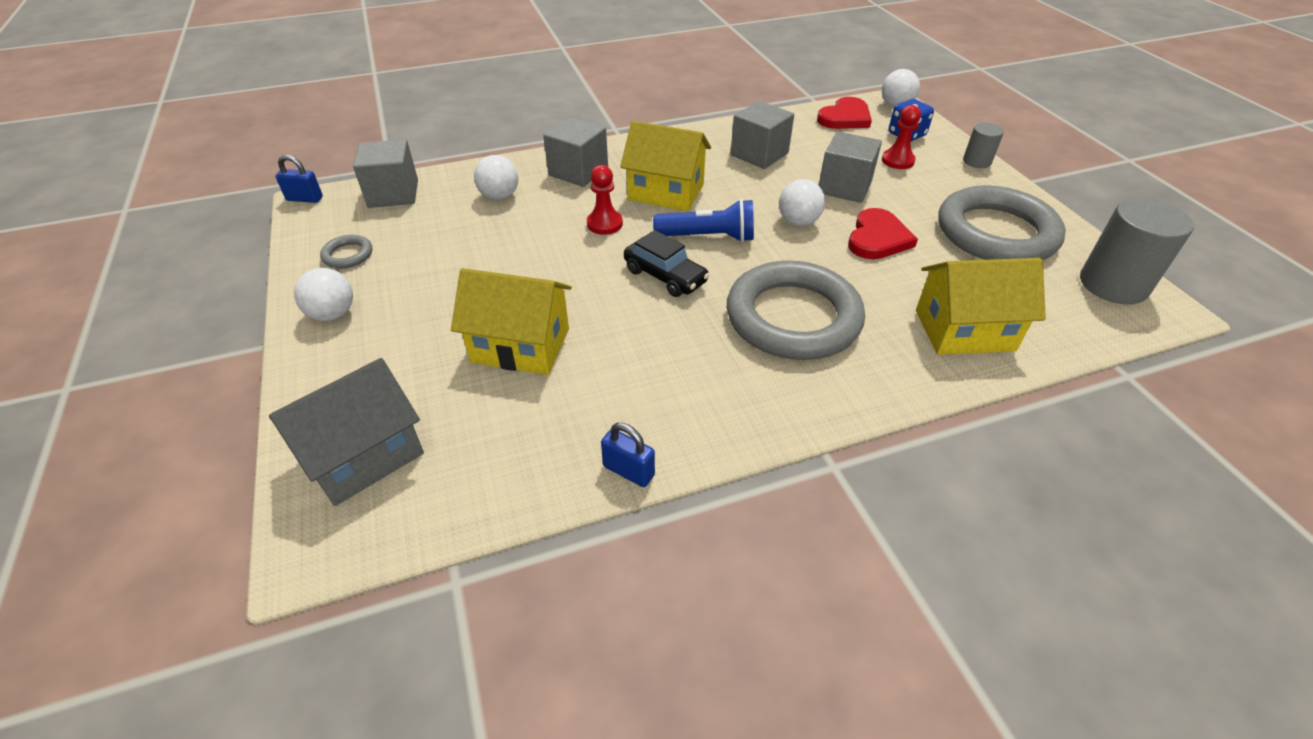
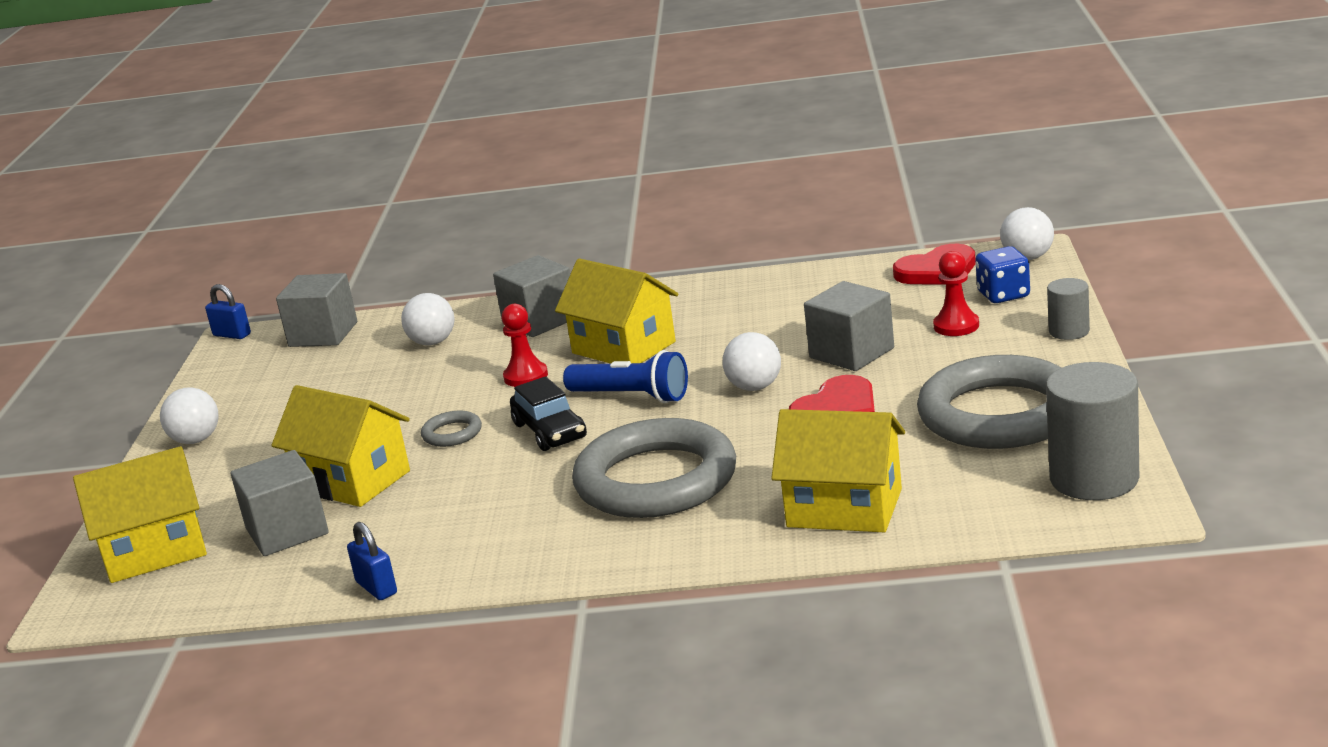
camera: 25 degrees right, 20 degrees down
(348, 255) = (241, 390): grey ring -> grey ring (452, 433)
(363, 455) = (155, 551): grey house -> yellow house
(759, 154) = (777, 311): grey cube -> grey cube (287, 531)

